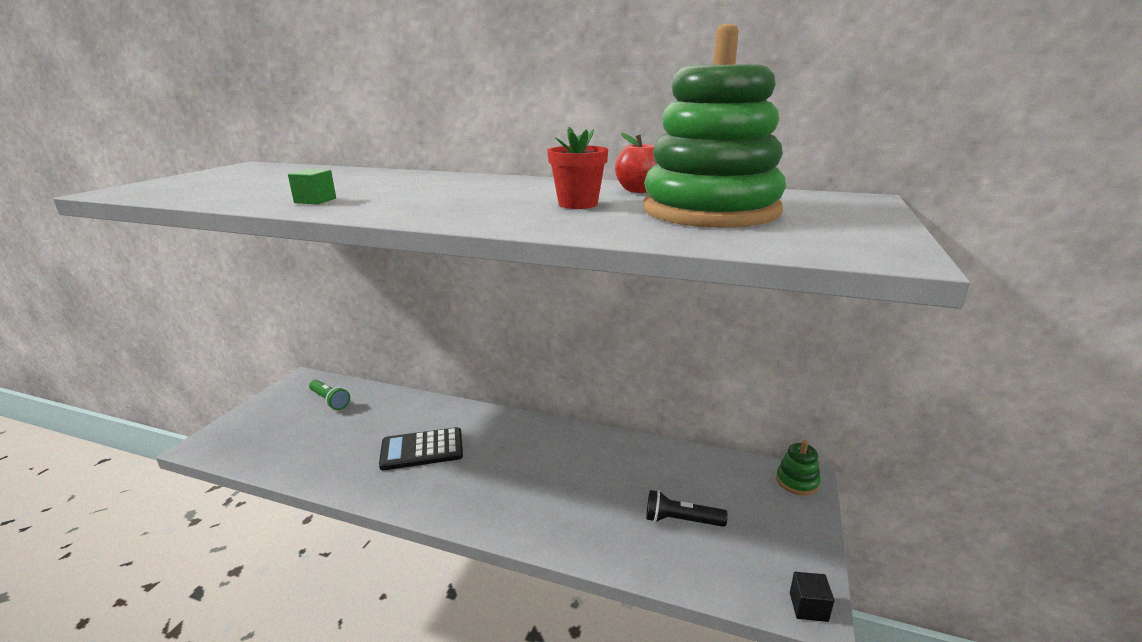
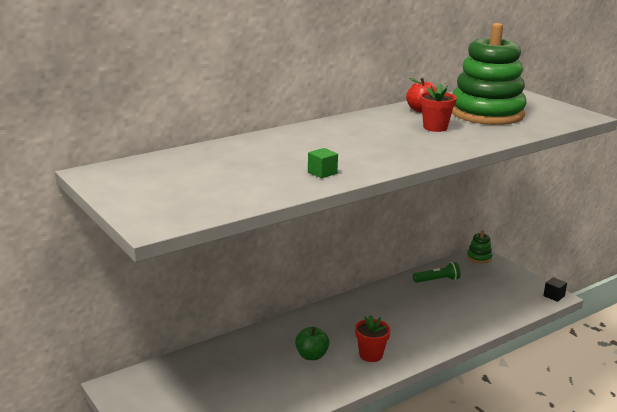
camera: 55 degrees left, 0 degrees up
(330, 401) = (179, 379): green flashlight -> green flashlight (437, 280)
(422, 450) = (311, 356): black calculator -> green apple
(456, 487) = (371, 355): none -> red flower pot
(681, 520) = (475, 299): black flashlight -> none

